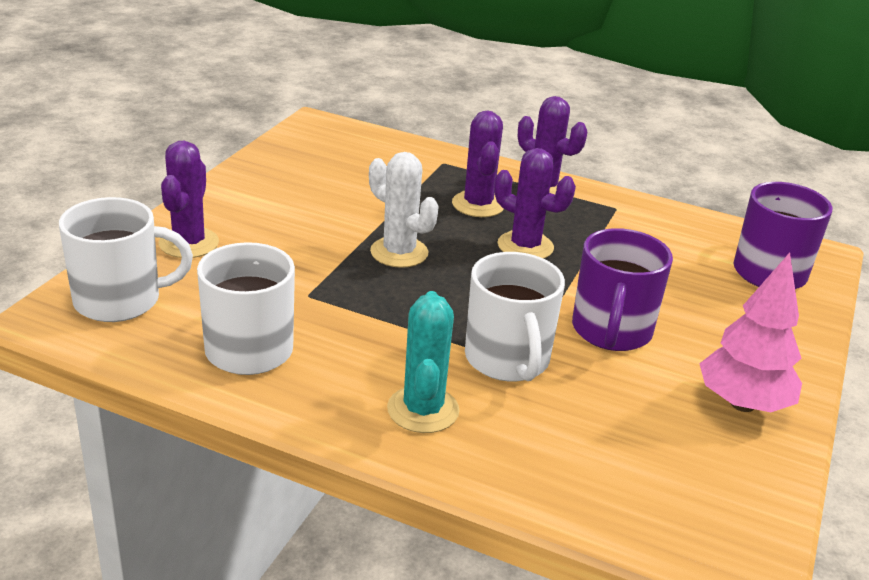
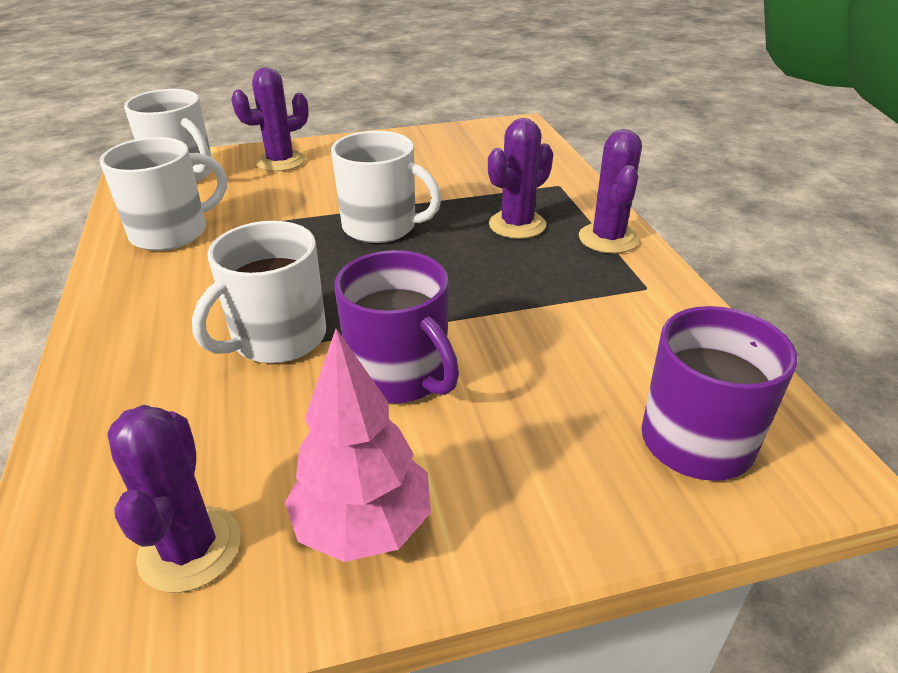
camera: 55 degrees right, 5 degrees up
(399, 252) = (381, 227): white cactus -> white mug
(423, 410) = (156, 330): turquoise cactus -> none
(525, 246) = (484, 272): purple cactus -> purple cactus (190, 548)
(611, 331) = (400, 375): purple mug -> purple mug turned 105 degrees counterclockwise

